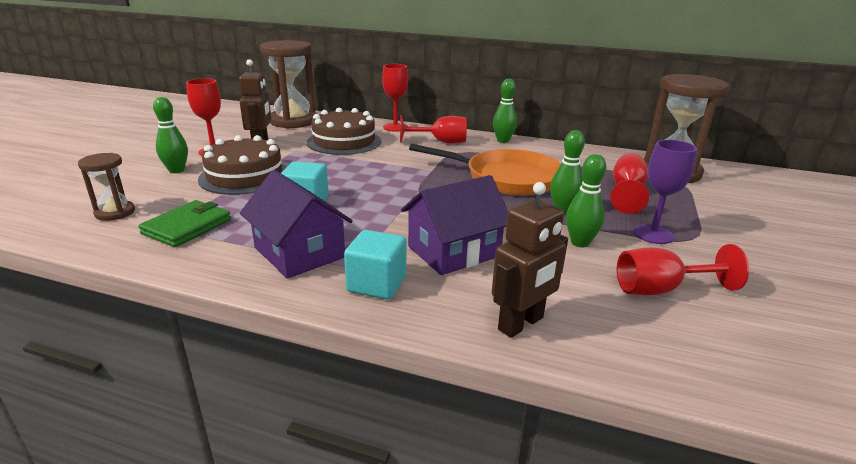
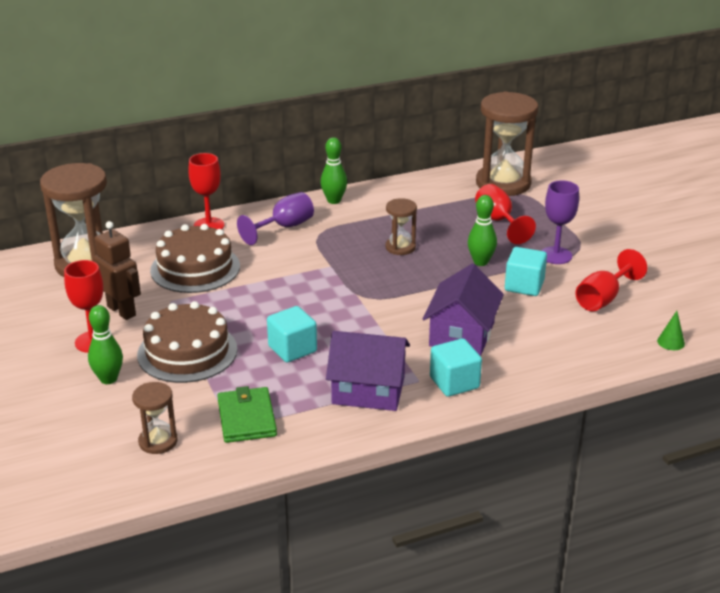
camera: 40 degrees left, 5 degrees up
(440, 142) = (284, 227): red goblet -> purple goblet
(506, 178) = (400, 247): orange pan -> brown hourglass
(521, 324) = (564, 361): brown robot -> none
(580, 243) = (524, 286): green bowling pin -> turquoise cube
(703, 377) = (671, 342): none -> green cone

